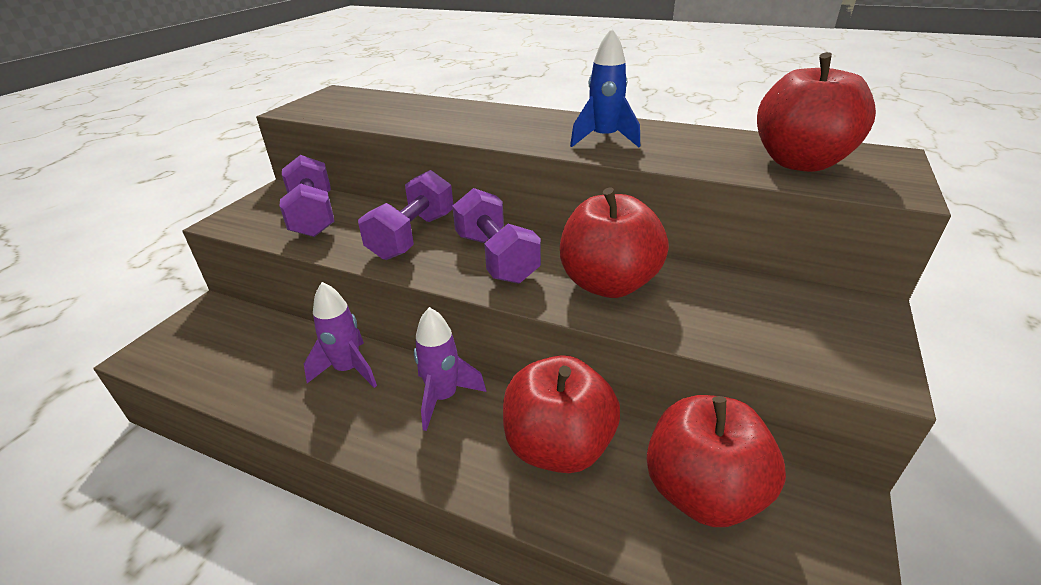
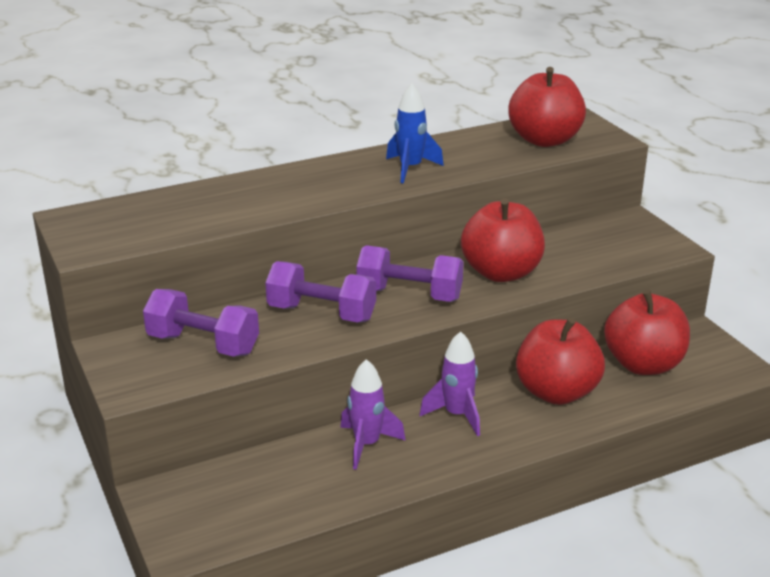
camera: 50 degrees left, 5 degrees down
(412, 236) = (321, 313): purple dumbbell -> purple dumbbell turned 45 degrees counterclockwise

